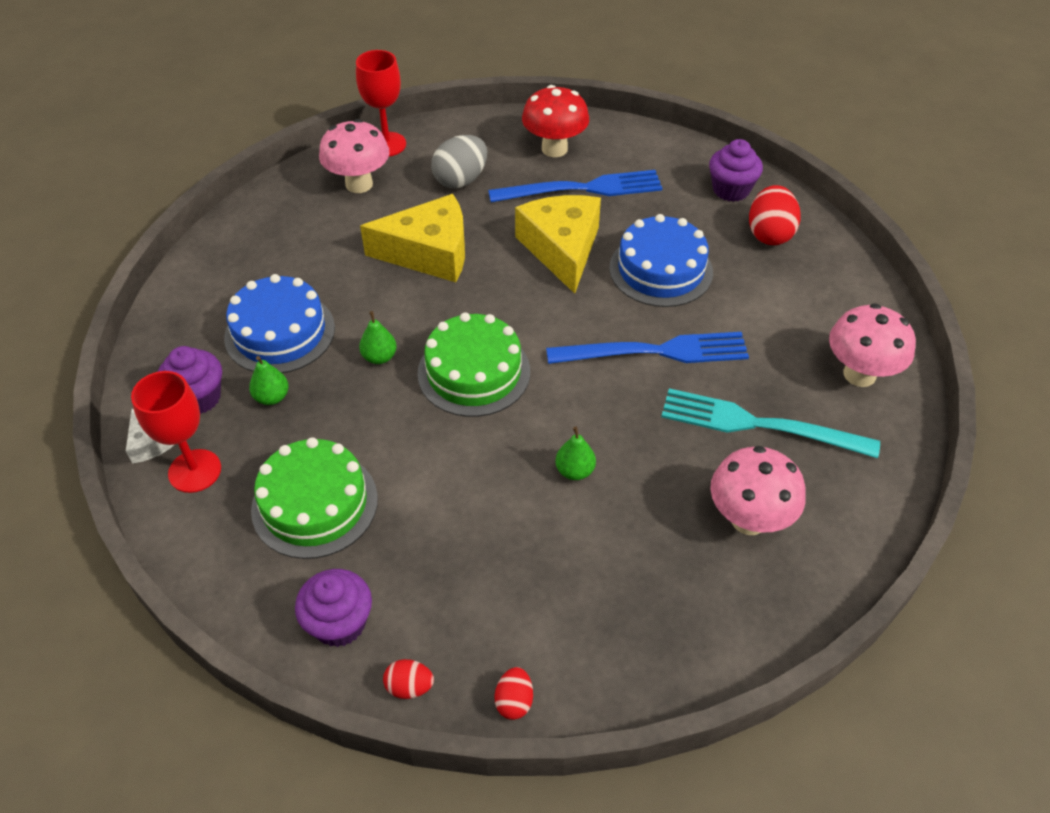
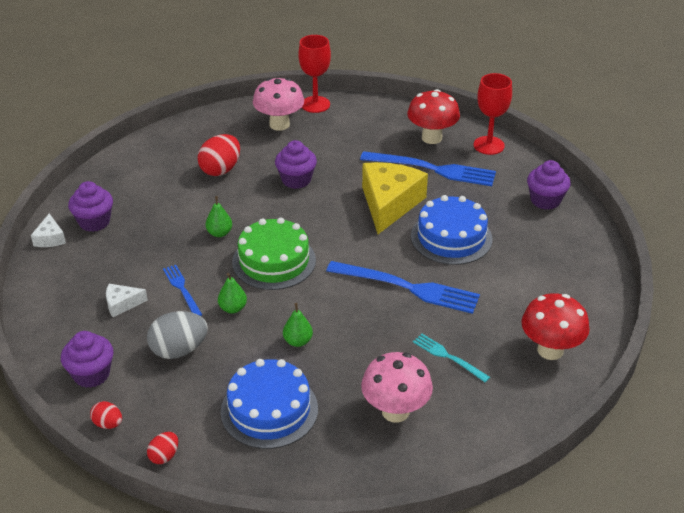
camera: 25 degrees right, 10 degrees down
(195, 471) = (65, 262): red goblet -> red goblet (489, 145)
(272, 397) = (137, 235): green pear -> green pear (233, 308)
(280, 332) = (167, 200): blue cake -> blue cake (269, 410)
(315, 504) = (122, 304): green cake -> white cheese
(381, 453) = (182, 289): none -> blue fork
(429, 253) = (296, 180): yellow cheese -> purple cupcake
(461, 180) = (350, 140): grey egg -> grey egg (179, 350)
(759, 424) = (448, 357): turquoise fork -> turquoise fork, size x0.53
(769, 234) = (552, 238): red egg -> red egg (221, 170)
(859, 374) = (550, 350): pink mushroom -> red mushroom

